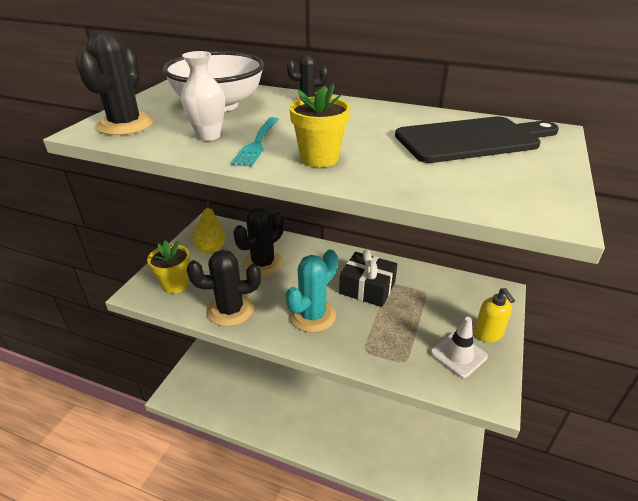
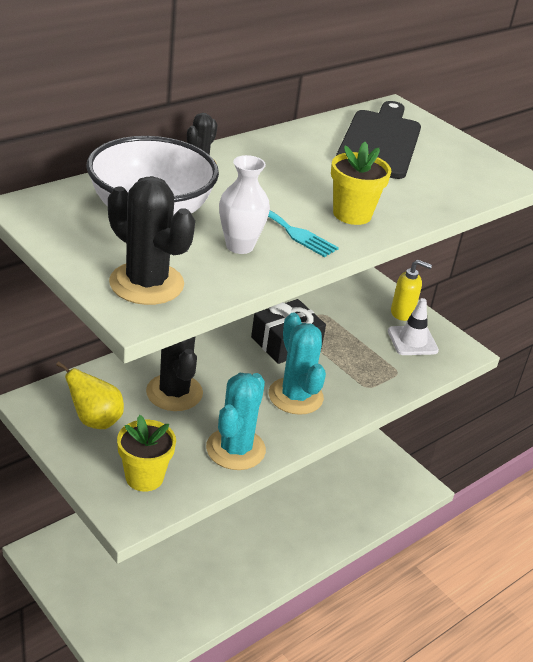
camera: 65 degrees left, 0 degrees up
(230, 310) = (235, 449): black cactus -> turquoise cactus

